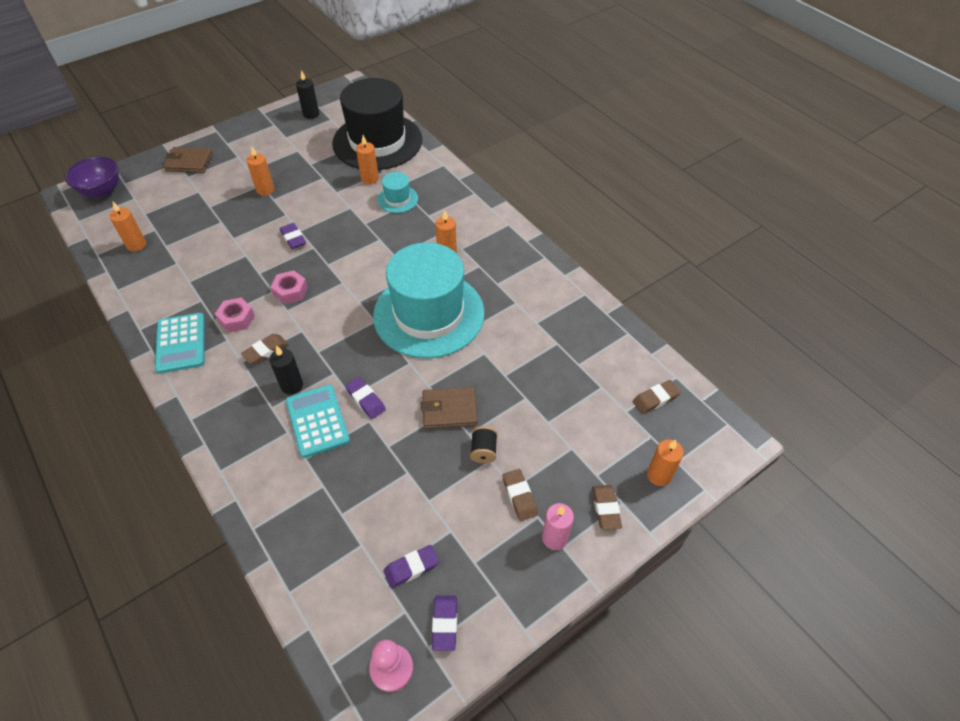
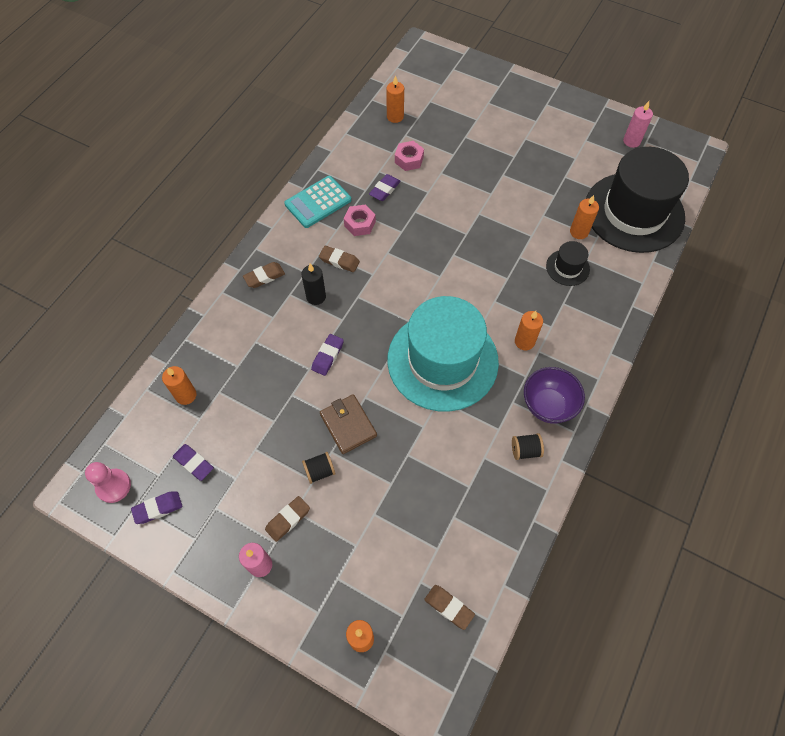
camera: 65 degrees right, 10 degrees up
(102, 191) = (435, 61): purple bowl -> purple bowl (548, 405)
(189, 162) = (505, 94): brown wallet -> none
(265, 190) = (510, 163): orange candle -> orange candle (186, 395)
(290, 291) = (408, 244): pink nut -> pink nut (409, 159)
(293, 238) = (467, 214): purple eraser -> purple eraser (384, 190)
(311, 114) = (631, 141): black candle -> pink candle
(317, 421) = (292, 332): turquoise calculator -> none
(397, 199) = (567, 267): turquoise hat -> black hat
(544, 293) = (525, 450): none -> black spool
(606, 508) = (306, 599): brown eraser -> brown eraser (264, 277)

